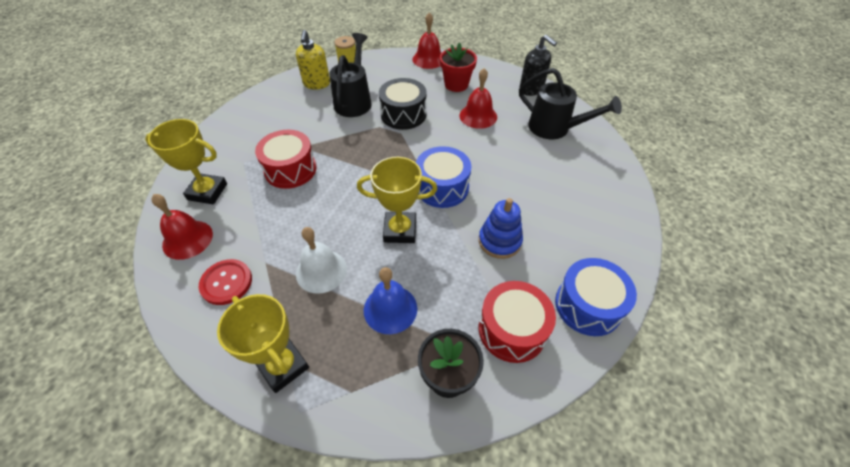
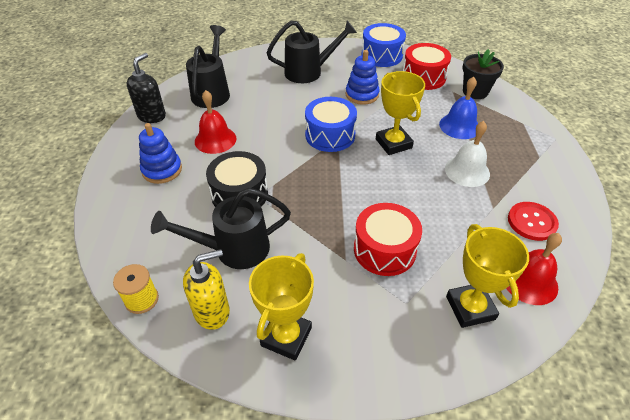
camera: 115 degrees left, 5 degrees down
(283, 366) = (544, 157): yellow trophy -> yellow trophy (286, 337)
(428, 59) = (108, 211): red bell -> none
(456, 84) = (162, 170): red flower pot -> blue stacking toy
(569, 210) = (309, 72): none -> black watering can

